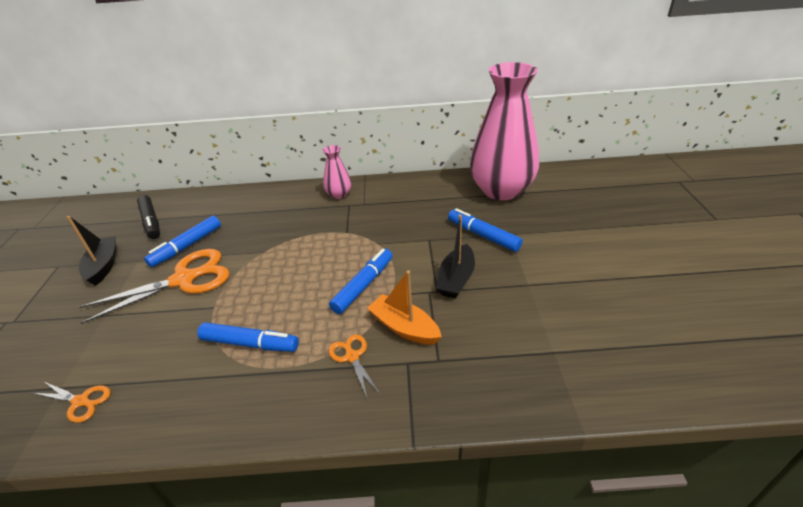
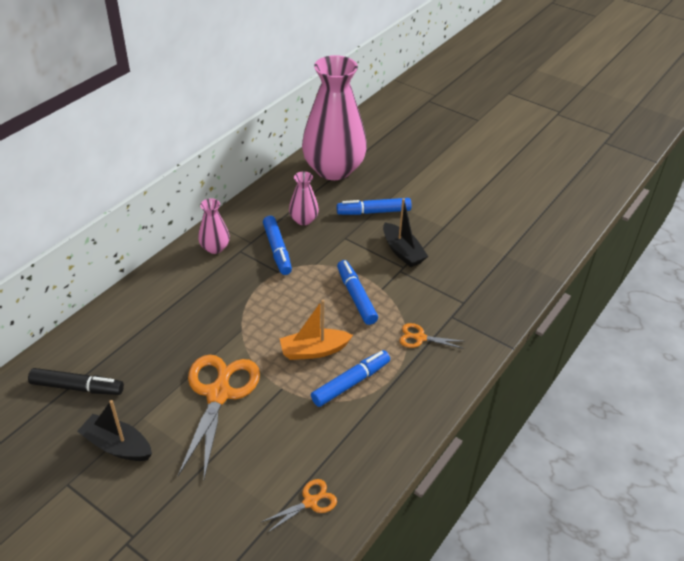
camera: 55 degrees left, 5 degrees up
(187, 246) = (164, 375): blue marker -> blue marker (277, 250)
(404, 327) = (420, 301): orange boat -> orange boat (314, 350)
(421, 210) = (303, 220): none -> pink vase

